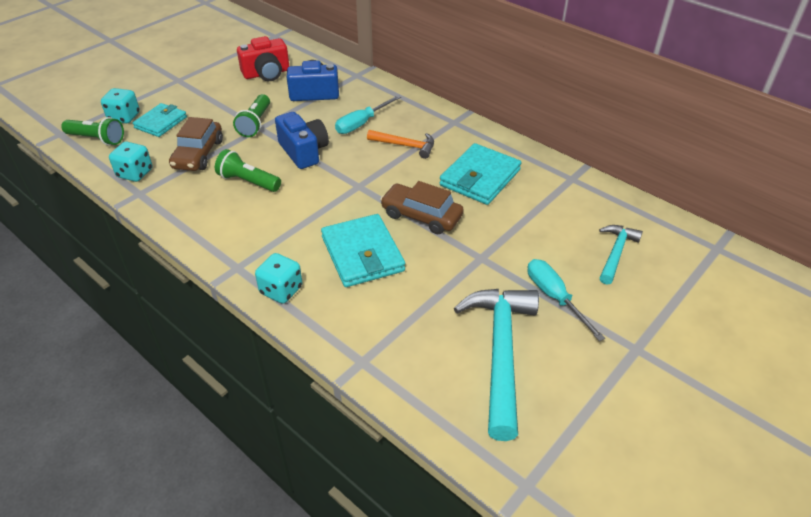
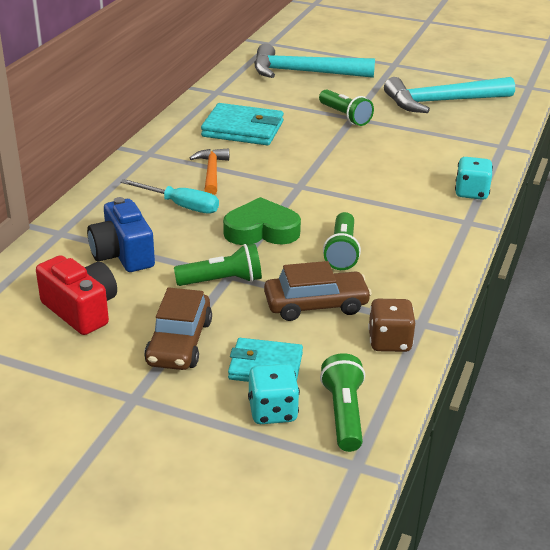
camera: 110 degrees left, 10 degrees down
(135, 173) = (389, 342): turquoise dice -> brown dice
(304, 152) = (261, 230): blue camera -> green heart
(362, 254) = (394, 165): turquoise wallet -> none
(421, 216) = (320, 148): brown car -> brown car (179, 342)
(486, 252) = (345, 116): none -> green flashlight
(554, 297) = (371, 89): turquoise screwdriver -> none
(615, 253) = (304, 72): turquoise hammer -> turquoise hammer, size x1.84

